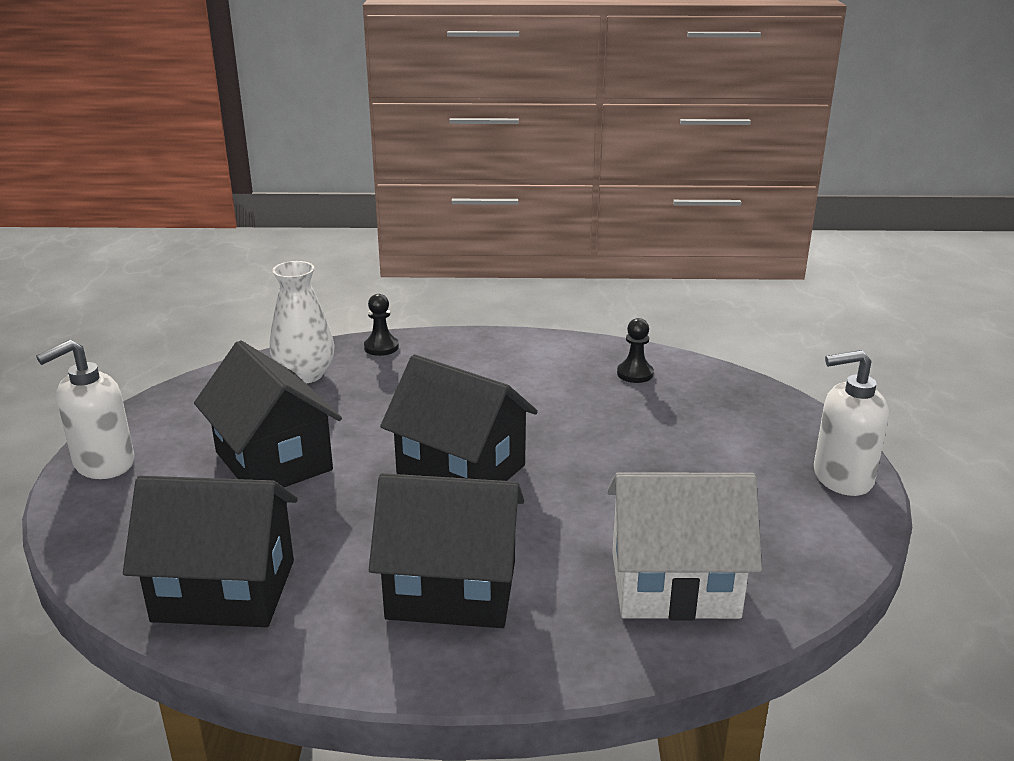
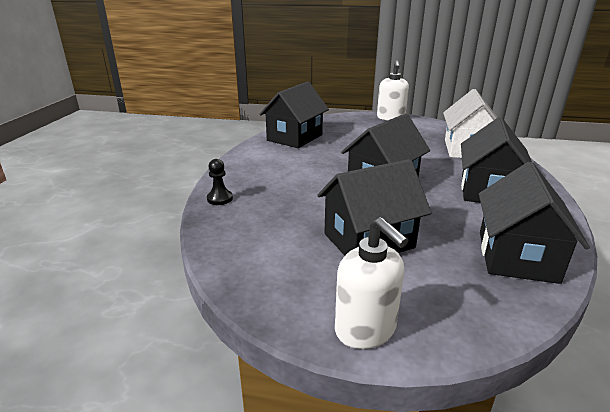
camera: 80 degrees left, 0 degrees up
(305, 375) = (246, 228): white vase -> none
(635, 374) = (294, 137): black pawn -> black house

